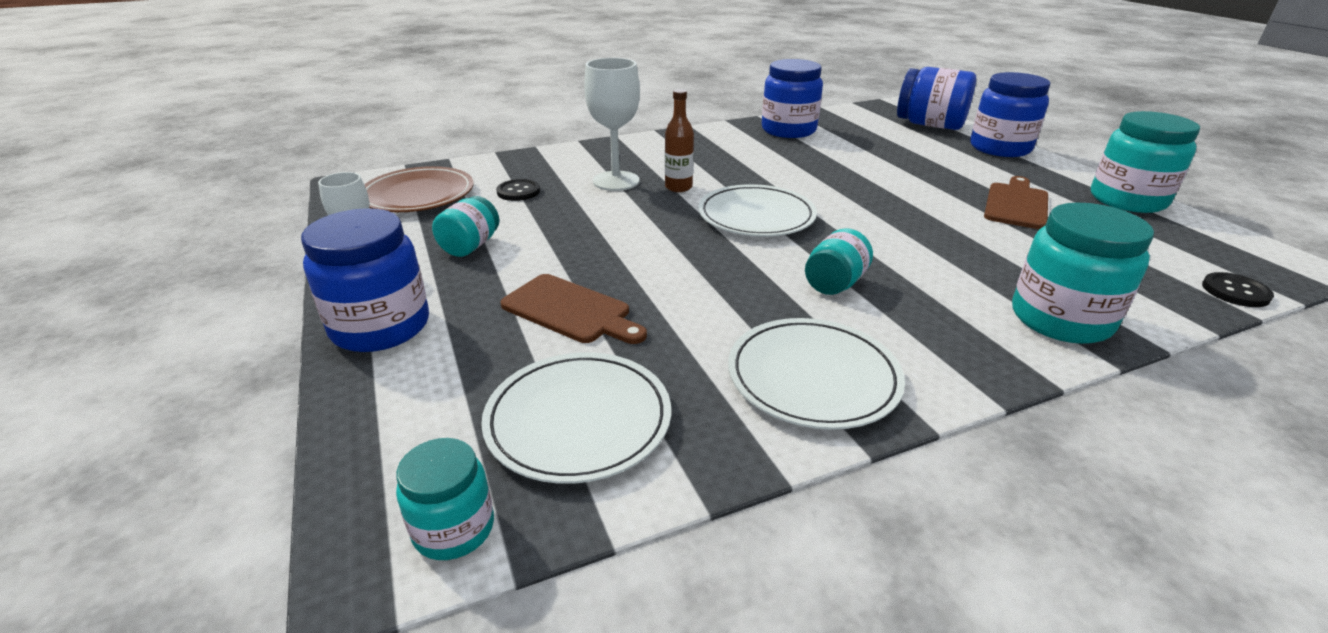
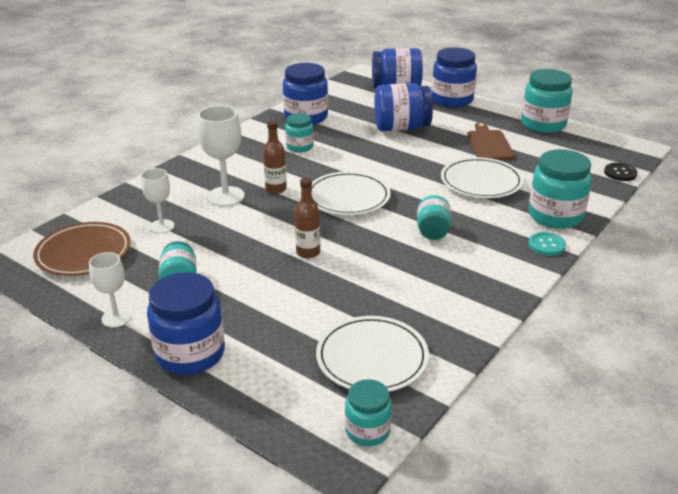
camera: 30 degrees left, 0 degrees up
(518, 191) = (162, 226): black button -> white goblet
(570, 311) = (299, 300): brown cutting board -> none
(642, 260) = (308, 252): none -> brown bottle
(751, 155) = (299, 147): none -> turquoise jar
(813, 377) = (466, 290): white plate -> white plate (481, 182)
(900, 162) = (401, 128): none -> blue jar
(1011, 356) = (546, 245): none -> turquoise button

